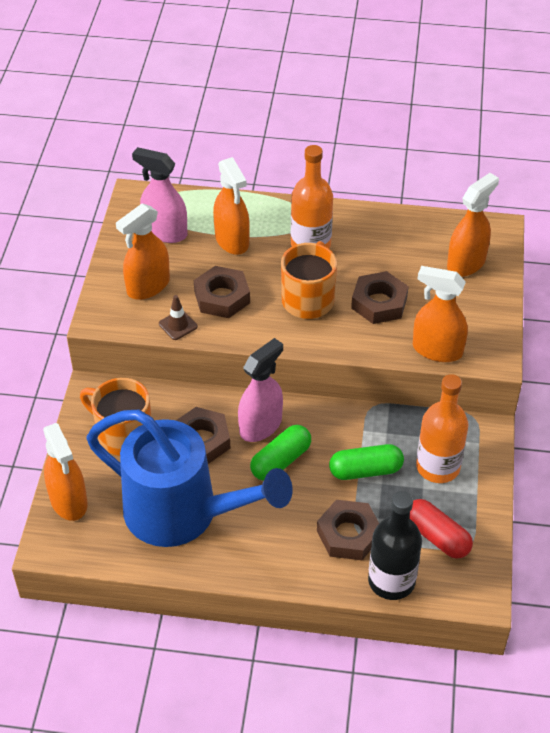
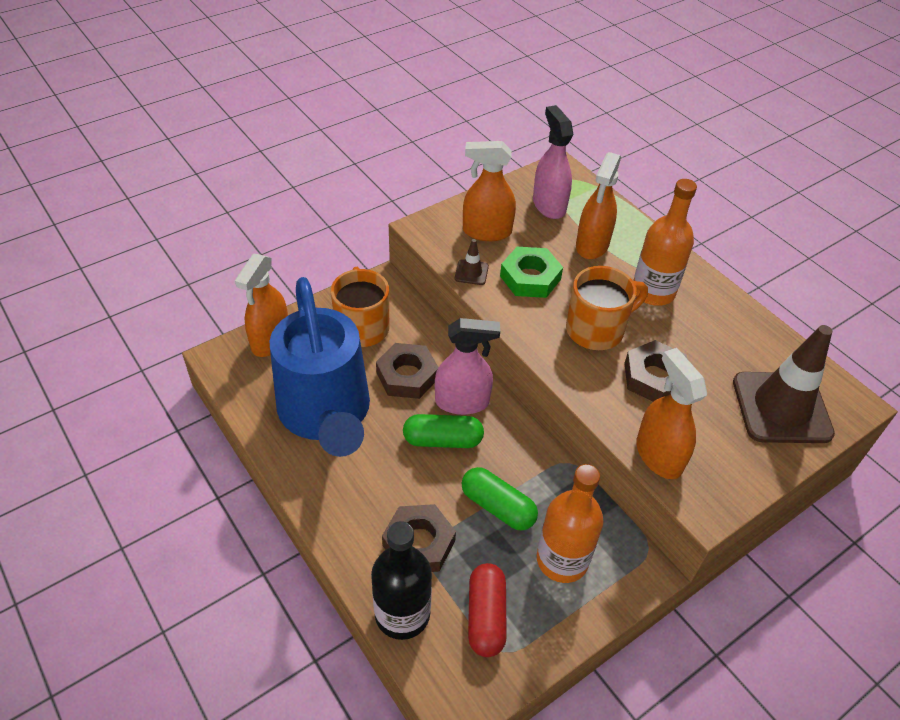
camera: 45 degrees right, 0 degrees up
(222, 297) = (530, 278): brown nut -> green nut
(466, 263) = (781, 407): orange spray bottle -> brown traffic cone

